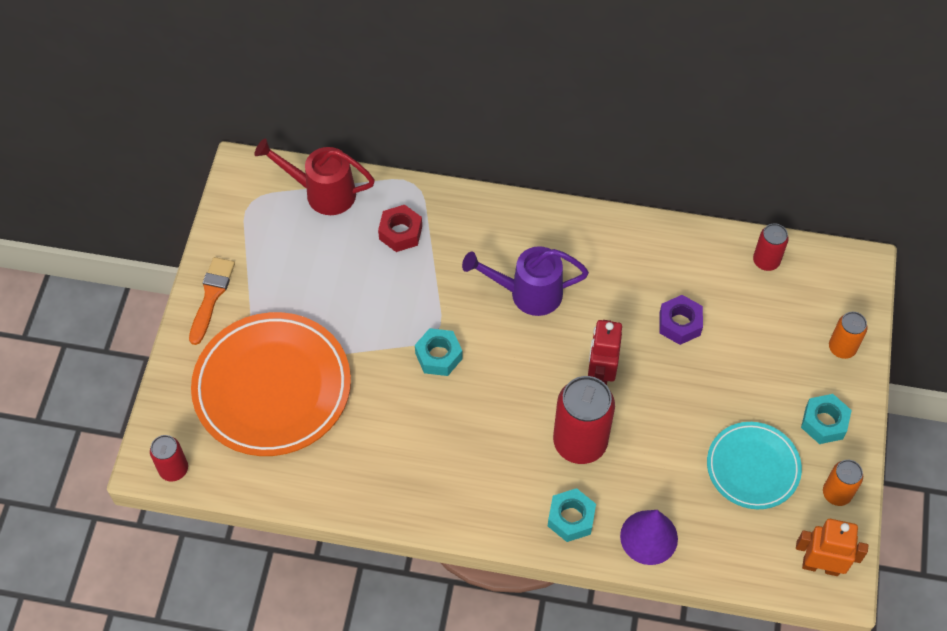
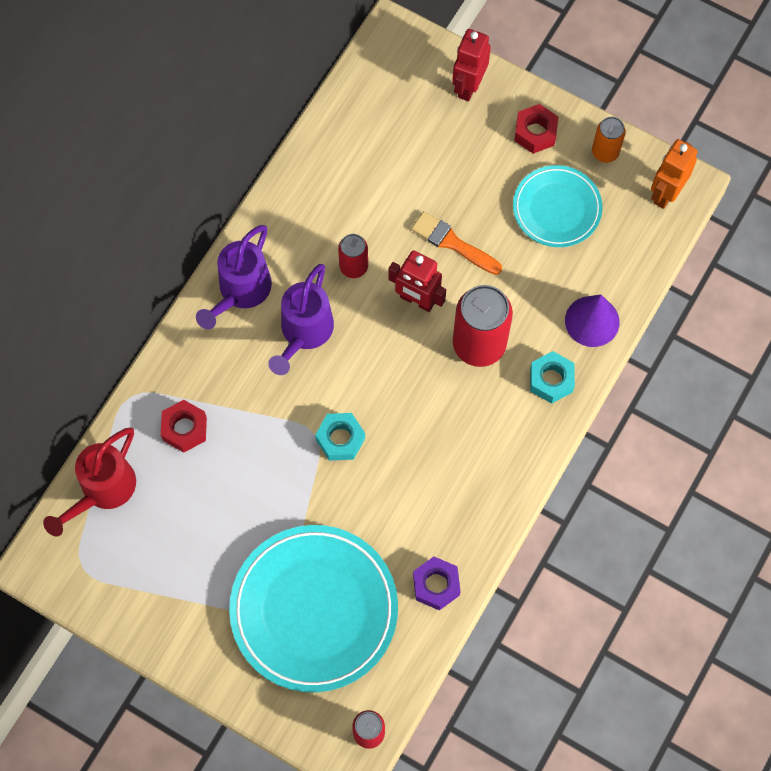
camera: 70 degrees left, 10 degrees up
(211, 296) = (183, 641): orange brush -> orange brush (452, 243)
(272, 387) = (314, 609): orange plate -> turquoise plate
(545, 231) = (241, 291): none -> purple watering can
(679, 324) = (390, 211): purple nut -> purple nut (436, 585)
(766, 261) = (354, 110): red can -> red can (353, 266)
(824, 422) = (535, 133): turquoise nut -> red nut
(842, 348) = (468, 86): orange can -> red robot

